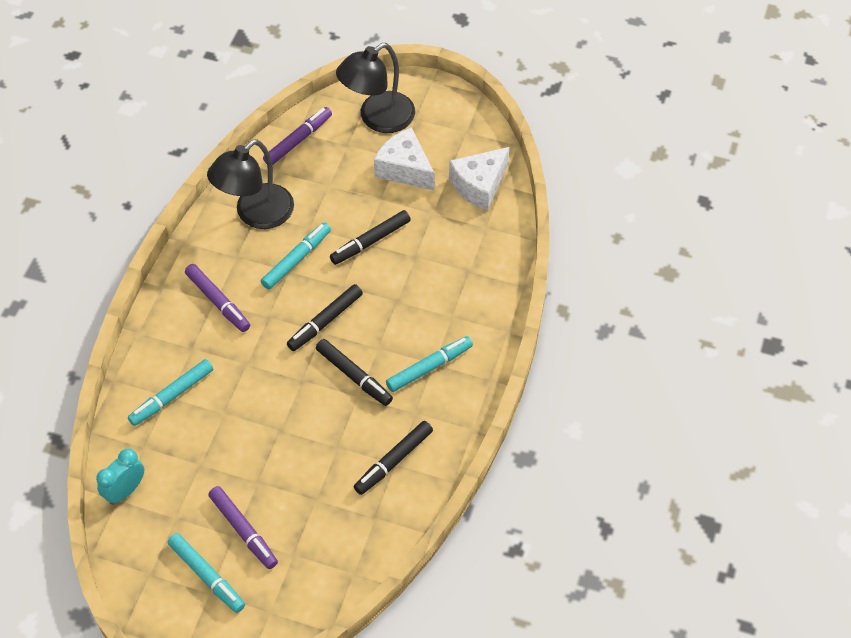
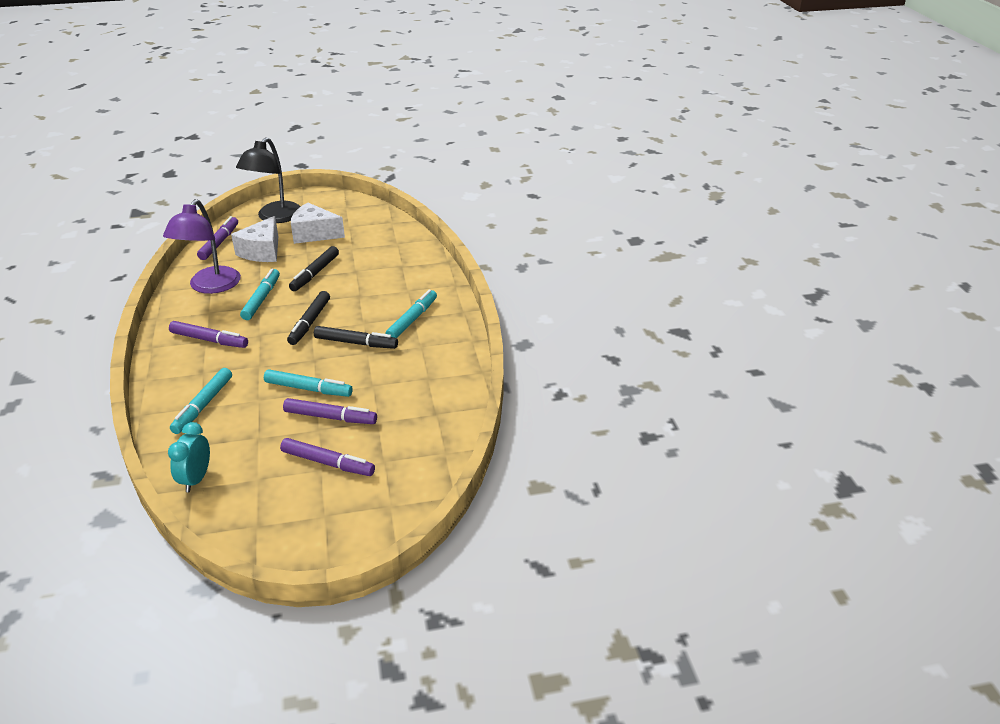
camera: 30 degrees left, 20 degrees down
(207, 575) = (314, 505): turquoise marker -> turquoise marker (308, 389)
(256, 214) = (210, 286): black lamp -> purple lamp
(275, 471) = (330, 417): none -> purple marker
(393, 461) = (425, 377): black marker -> none
(479, 185) = (376, 226): white cheese -> white cheese (262, 251)

